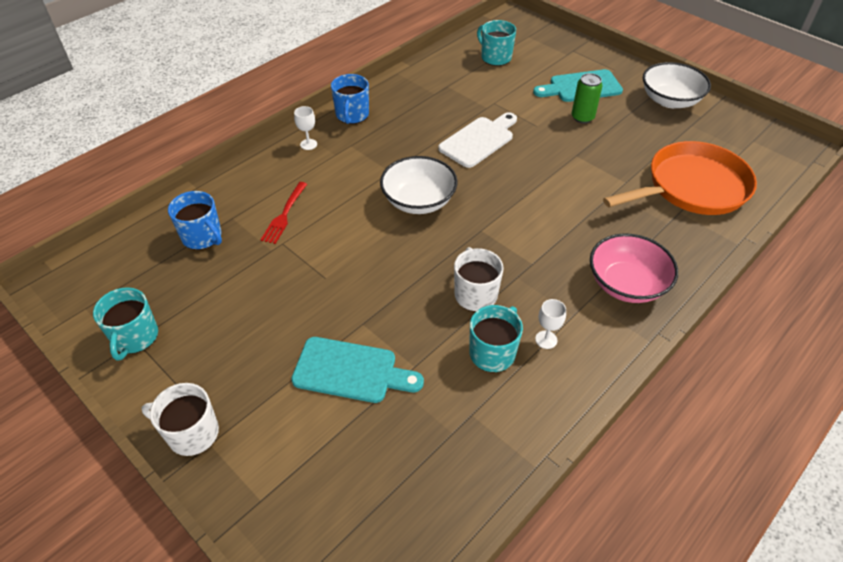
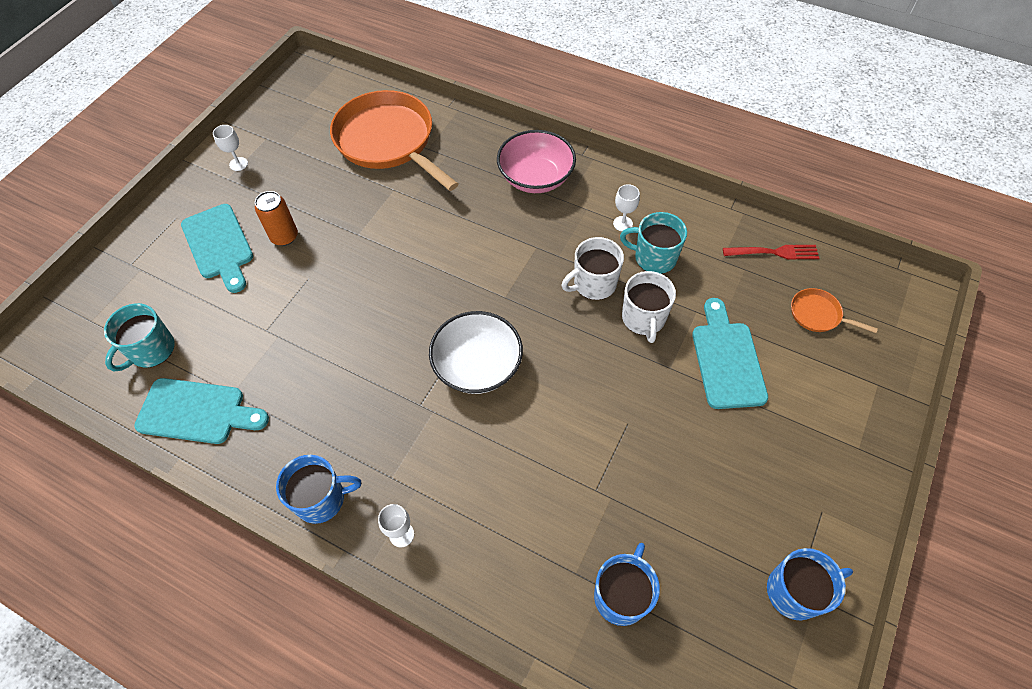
camera: 105 degrees left, 10 degrees up
(135, 337) = (795, 591): turquoise mug -> blue mug
(192, 433) = (859, 469): white mug -> white mug (643, 318)
(284, 214) = (547, 508): red fork -> red fork (773, 252)
(367, 482) = (818, 314): none -> orange pan
(439, 72) = (197, 412): none -> turquoise cutting board
(479, 140) = (349, 330): white cutting board -> none
(582, 117) = (284, 237): green can -> orange can
(670, 100) = (238, 164): white bowl -> white goblet

